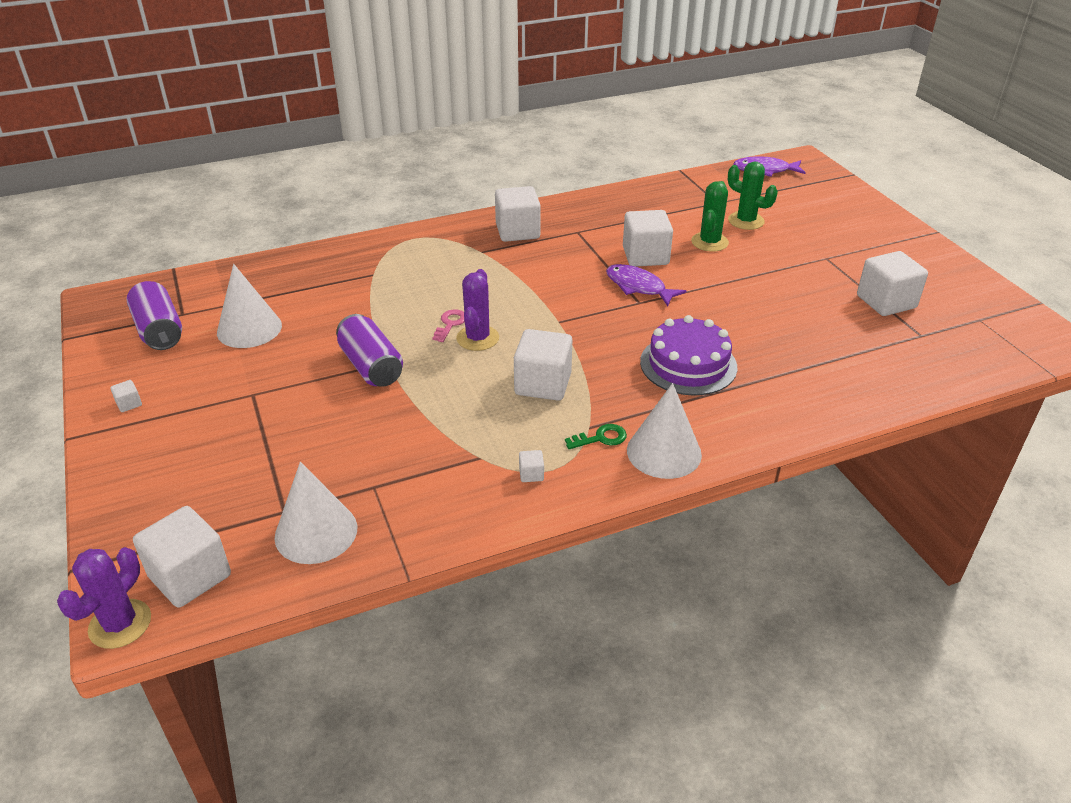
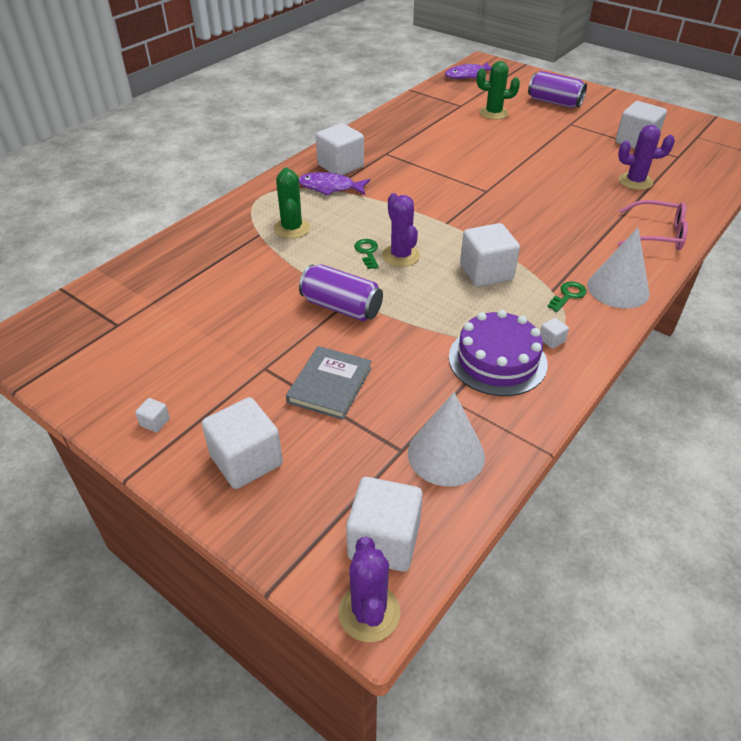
camera: 30 degrees left, 5 degrees up
(159, 331) = (111, 347): purple can -> purple can (554, 102)
(249, 329) = (198, 315): white cone -> none
(287, 430) = (329, 385): none -> grey book
(450, 324) = (367, 252): pink key -> green key
(638, 287) = (473, 180): purple fish -> purple fish (330, 187)
(645, 256) = (454, 157): white cube -> white cube (246, 460)
(688, 364) = (566, 223): purple cake -> purple cake (497, 360)
(709, 242) = (486, 134): green cactus -> green cactus (292, 228)
(782, 413) = (657, 234): none -> pink glasses
(828, 346) = (635, 181): none -> purple cactus

